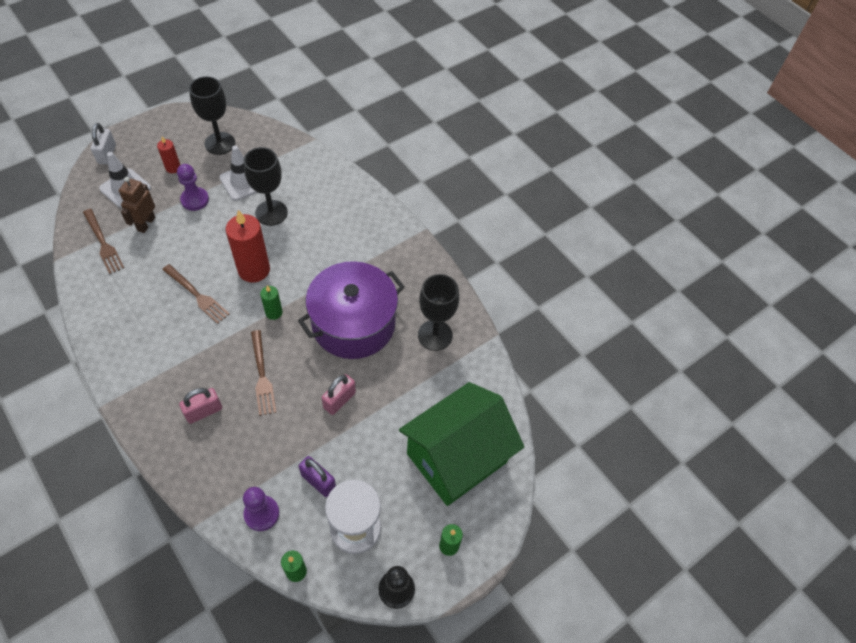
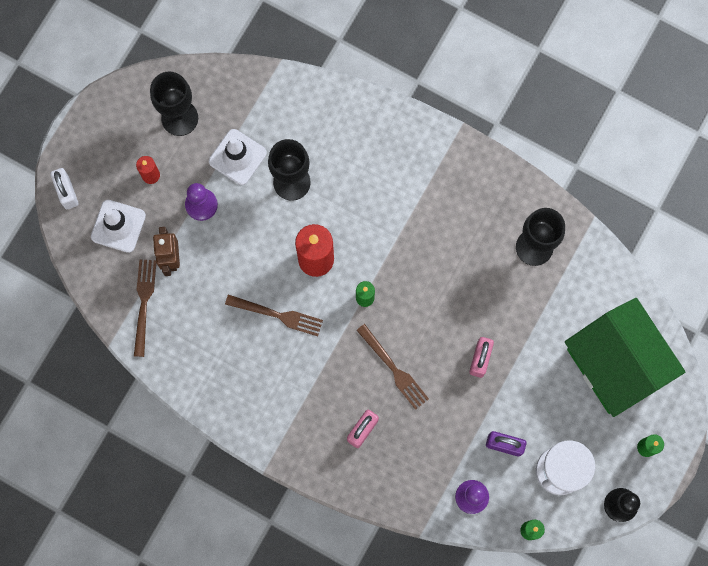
camera: 20 degrees left, 20 degrees up
(103, 243) = (144, 303): brown fork -> brown fork turned 120 degrees counterclockwise
(353, 323) = (449, 272): purple pot -> none
(457, 458) = (615, 364): green house -> green house turned 60 degrees counterclockwise

